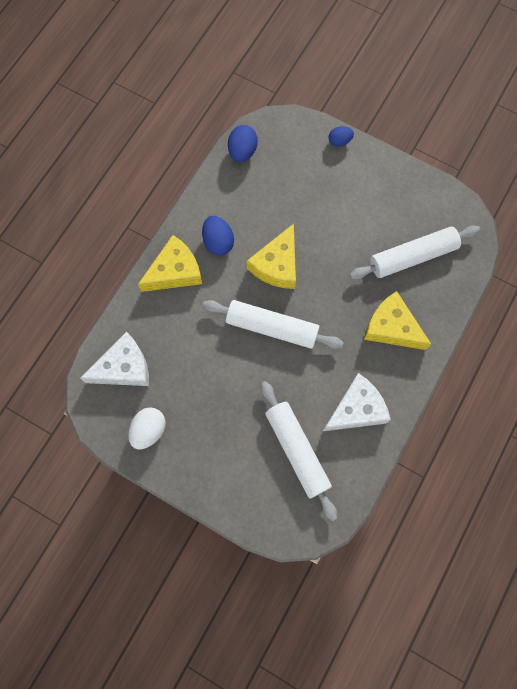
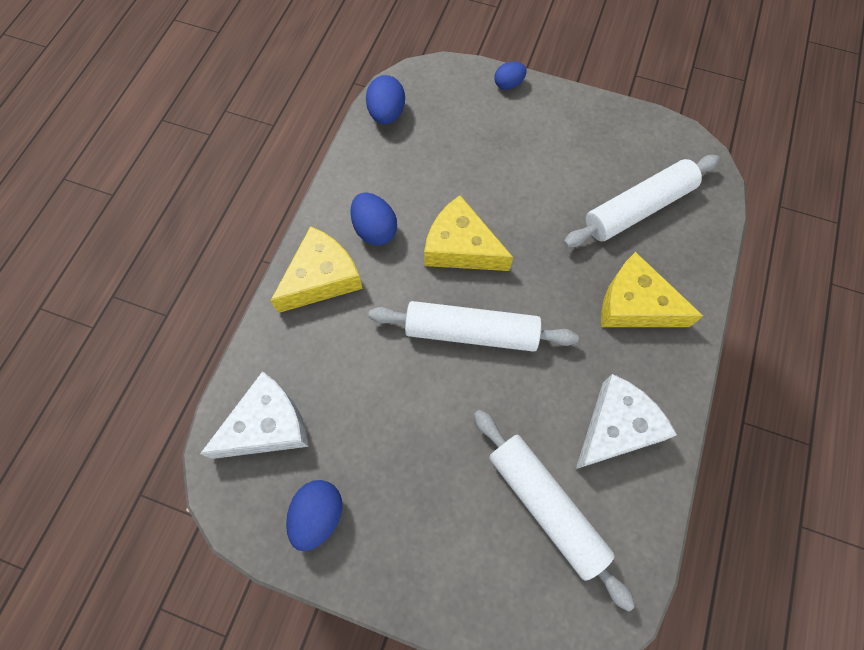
camera: 10 degrees left, 5 degrees down
(149, 430) = (318, 515): white egg -> blue egg
(277, 265) = (461, 247): yellow cheese -> yellow cheese turned 105 degrees clockwise

